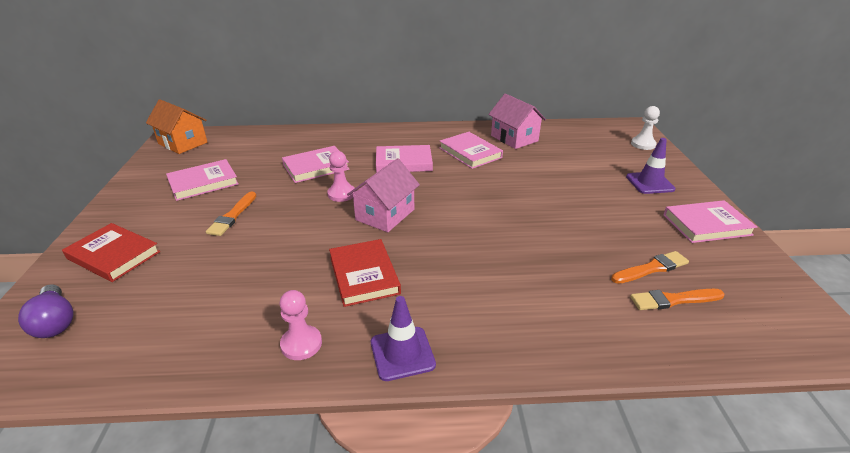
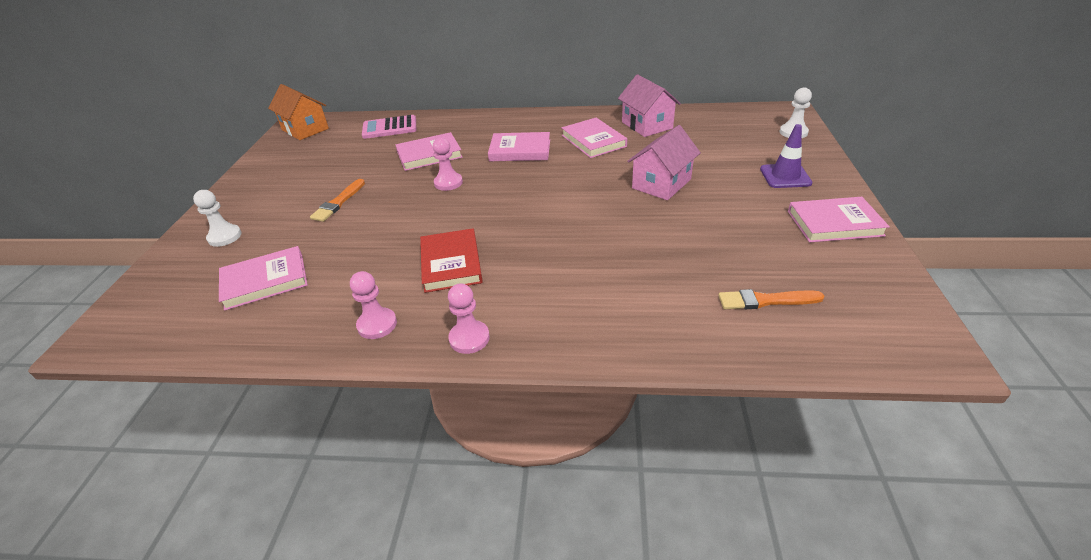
camera: 10 degrees right, 5 degrees up
(55, 322) = (167, 295): purple light bulb -> none
(114, 255) = (225, 237): red book -> white pawn
(203, 183) = (317, 169): pink book -> pink book (265, 281)
(270, 141) = (389, 128): none -> pink calculator
(385, 214) = (487, 204): pink house -> pink house (661, 184)
(402, 353) = (469, 338): purple traffic cone -> pink pawn
(651, 268) = (753, 267): orange brush -> none

